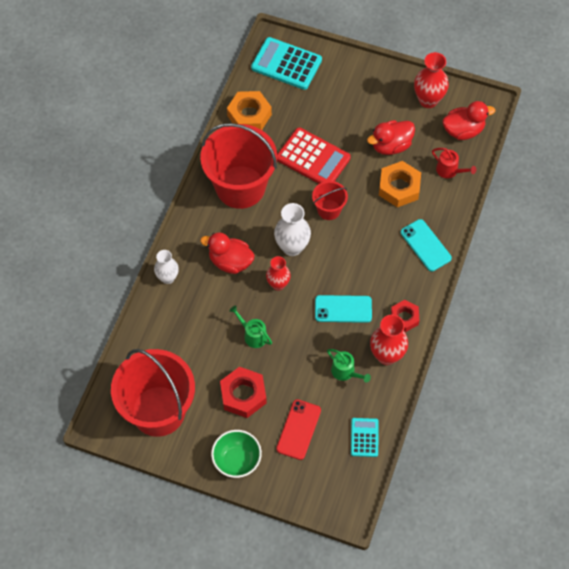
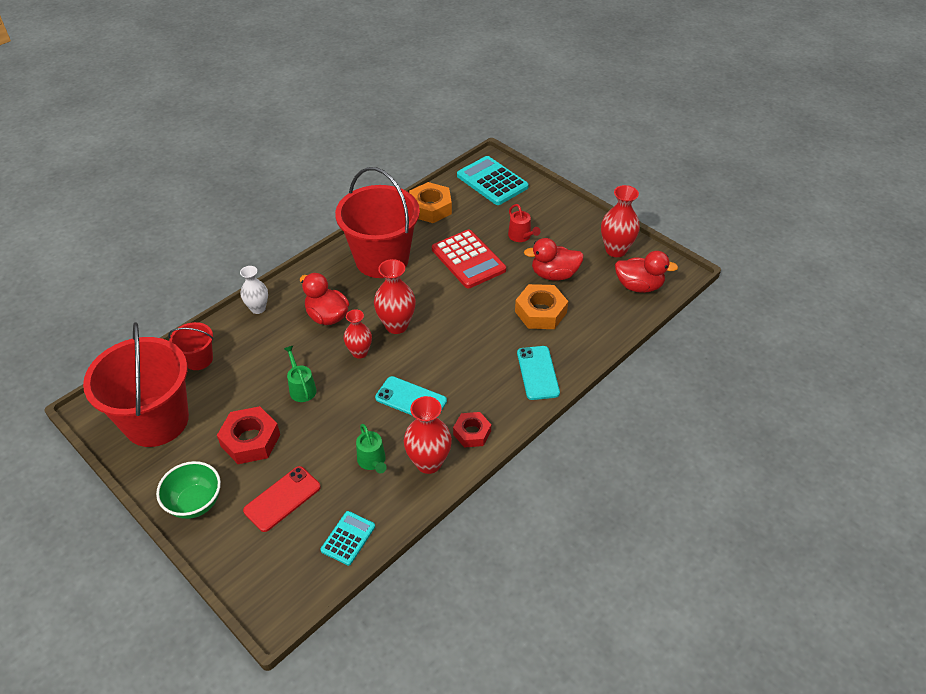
camera: 25 degrees right, 15 degrees down
(292, 247) = (396, 325): white vase -> red vase
(329, 209) = (455, 306): red bucket -> red bucket (198, 359)
(449, 170) = (604, 315): red watering can -> red watering can (521, 236)

